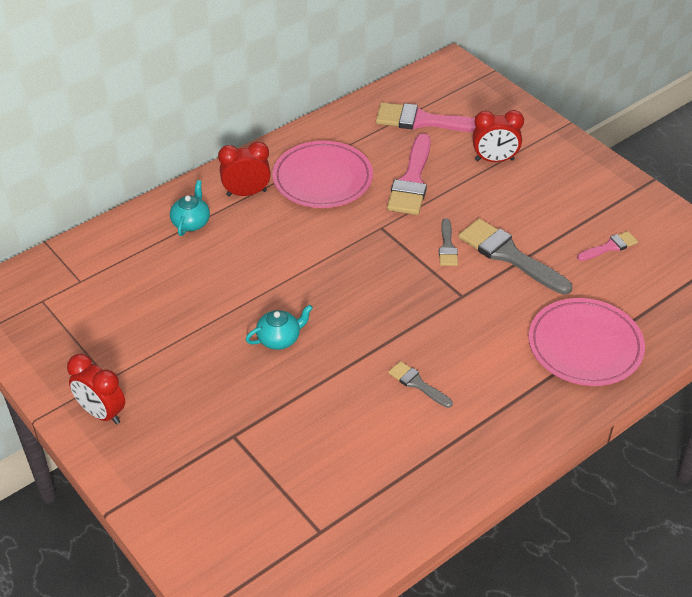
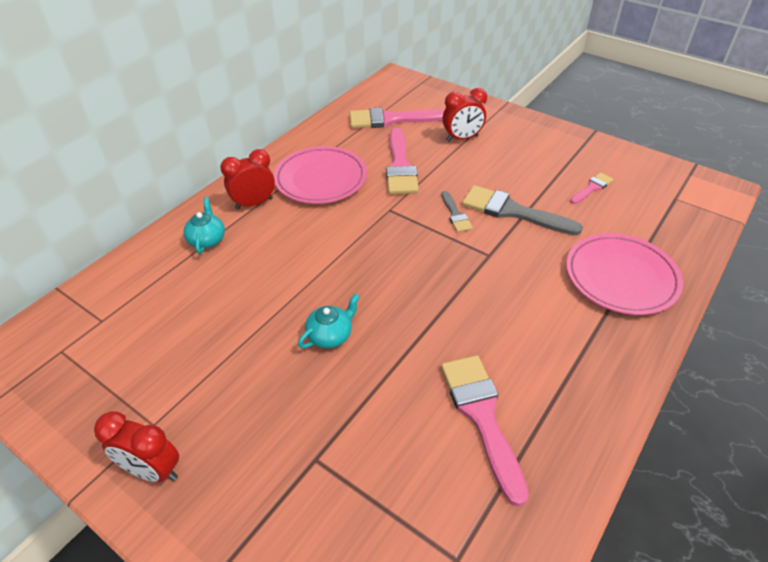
camera: 15 degrees left, 0 degrees up
(387, 436) = (481, 416): none -> pink brush
(417, 384) = (486, 350): grey brush -> none

